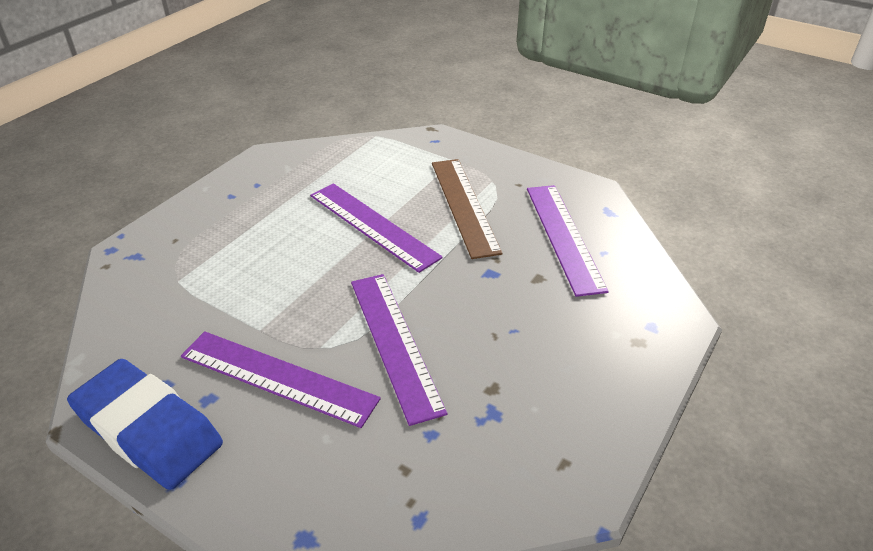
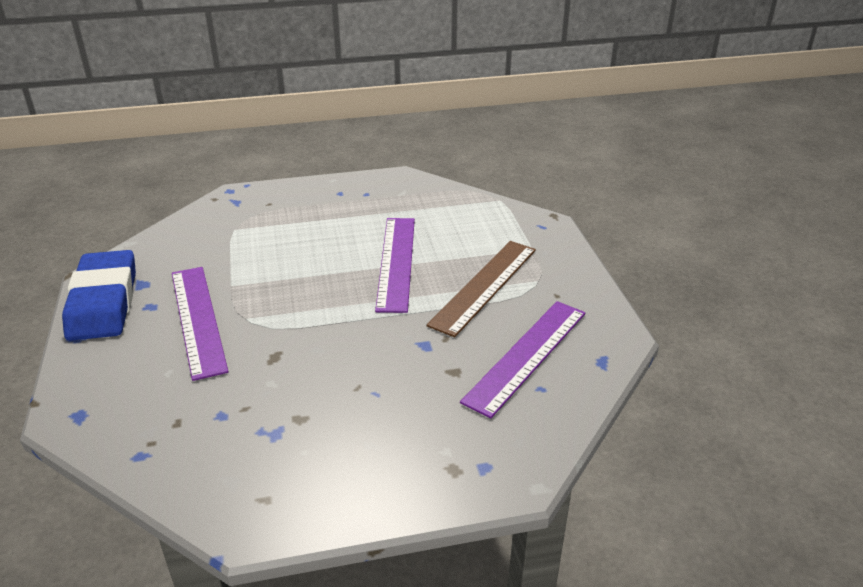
camera: 45 degrees right, 5 degrees down
(394, 343) = (288, 346): purple ruler -> none

